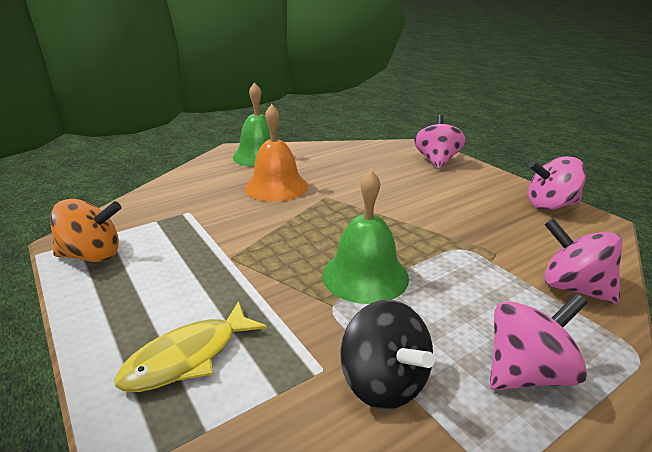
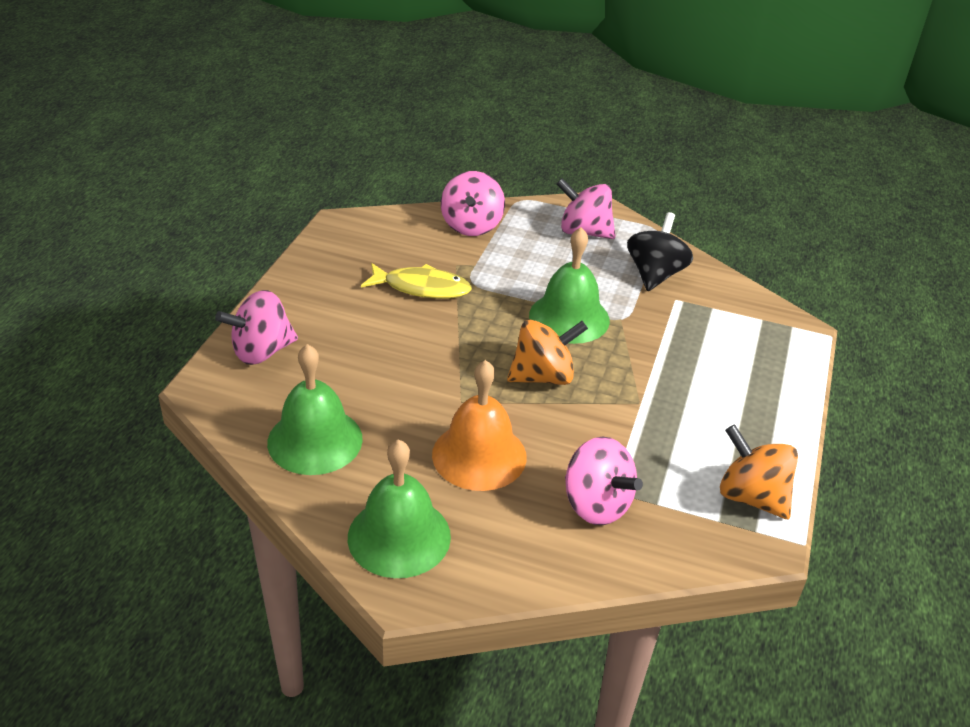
camera: 130 degrees left, 10 degrees up
(188, 357) = (742, 355): yellow fish -> yellow fish (422, 288)
(310, 231) = (543, 376): none -> orange spinning top
(347, 156) = (315, 440): none -> green bell
(550, 205) = (328, 251): pink spinning top -> pink spinning top (596, 505)

